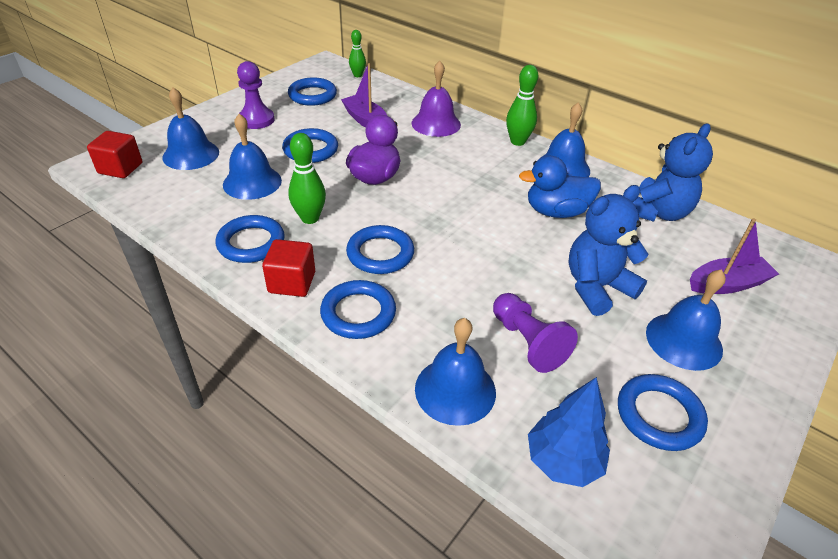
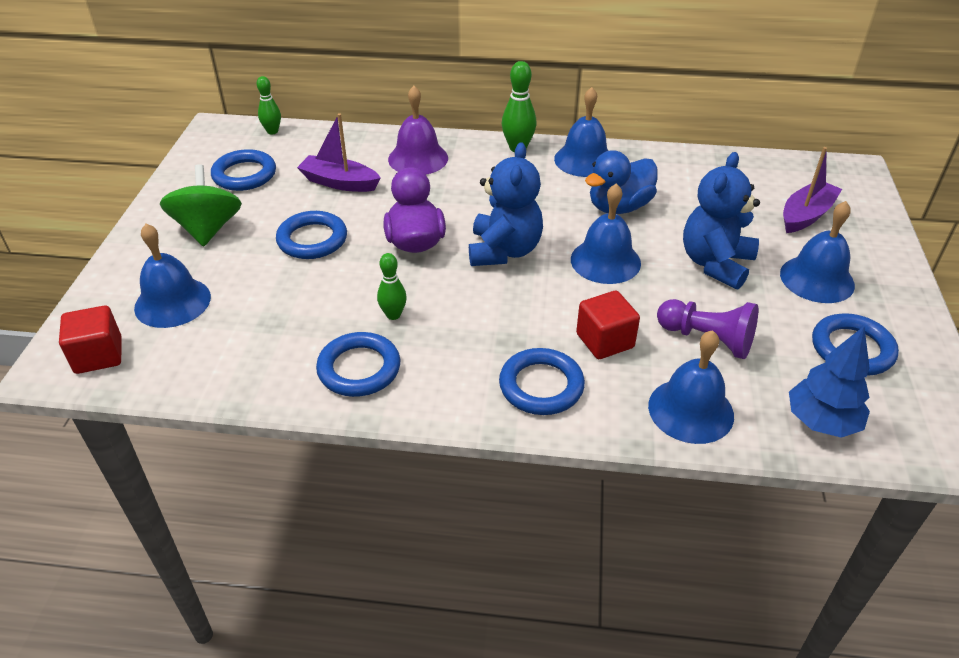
camera: 30 degrees left, 0 degrees up
(252, 182) = (285, 303): blue bell -> blue bell (605, 261)
(256, 120) = (208, 229): purple pawn -> green spinning top
(292, 282) = (446, 388): red cube -> red cube (605, 341)
(310, 218) = (393, 315): green bowling pin -> green bowling pin, size x0.66
(380, 253) = (502, 319): blue ring -> none
(657, 212) = (701, 172): blue teddy bear -> blue teddy bear (504, 251)

